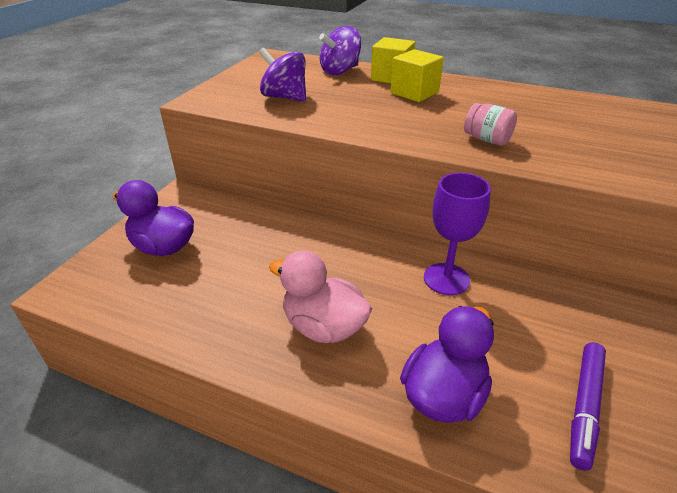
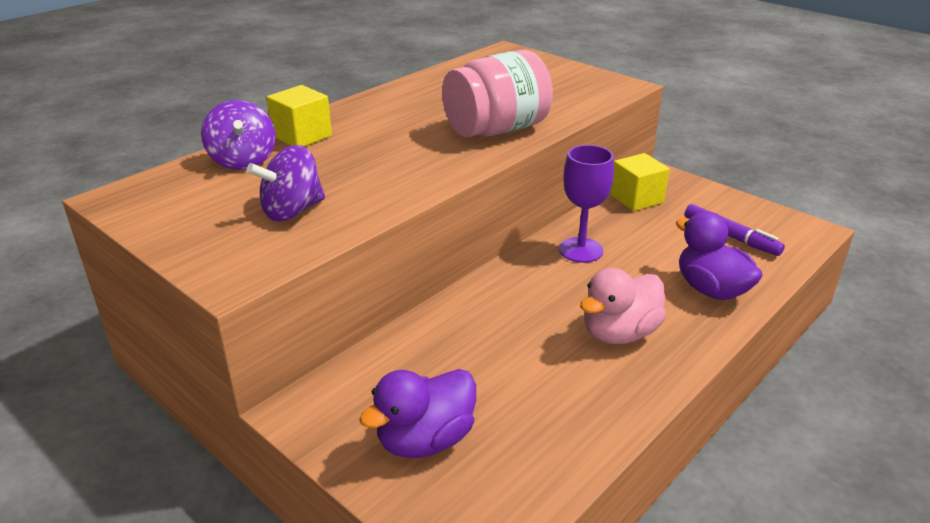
camera: 70 degrees left, 5 degrees down
(414, 93) = (360, 134): yellow cube -> yellow cube (636, 199)
(487, 140) = (496, 130): pink jar -> pink jar, size x2.15

